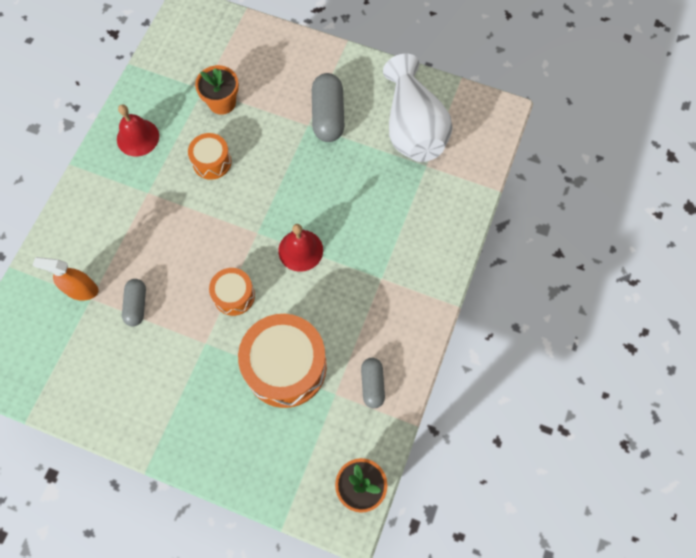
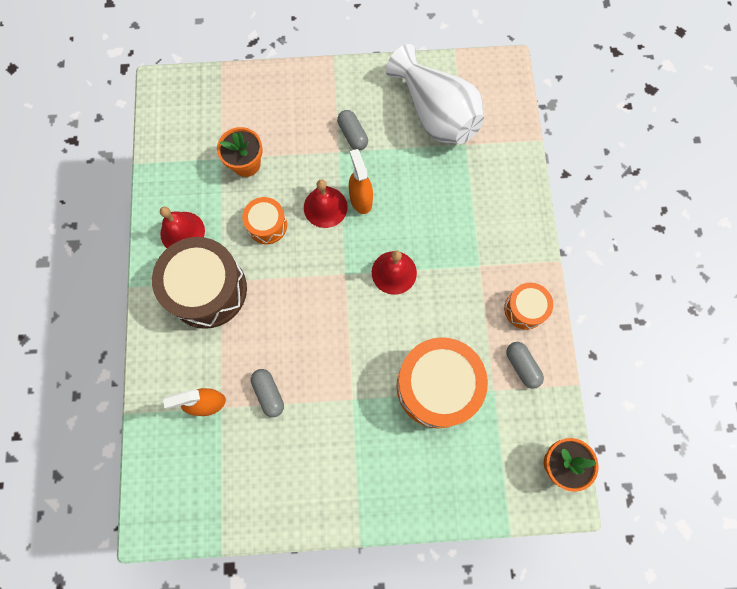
camera: 25 degrees left, 5 degrees up
(132, 194) = (207, 290): none -> brown drum
(234, 295) = (355, 342): orange drum -> orange drum (525, 309)
(270, 168) = (325, 207): none -> red bell
(305, 174) = (361, 199): none -> orange spray bottle
(328, 116) = (352, 135): grey capsule -> grey capsule, size x0.61

